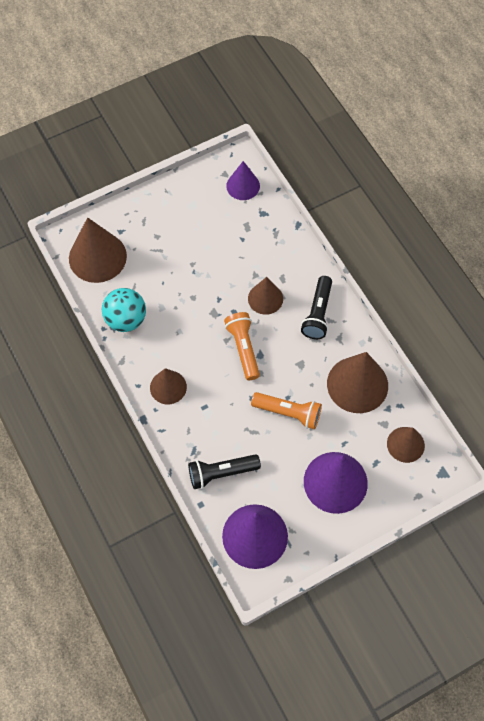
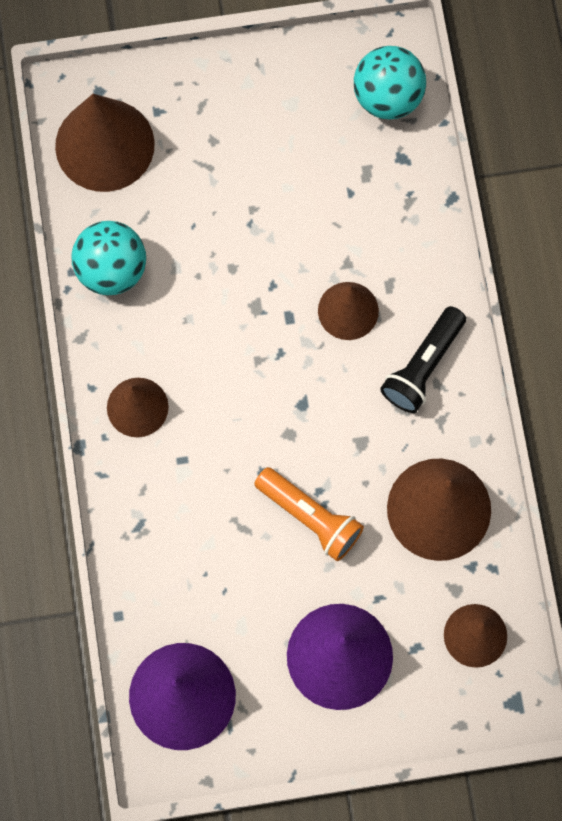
camera: 20 degrees right, 10 degrees up
(221, 473) = (168, 577): black flashlight -> none
(243, 186) = (387, 97): purple cone -> turquoise ball
(243, 348) = (280, 384): orange flashlight -> none

